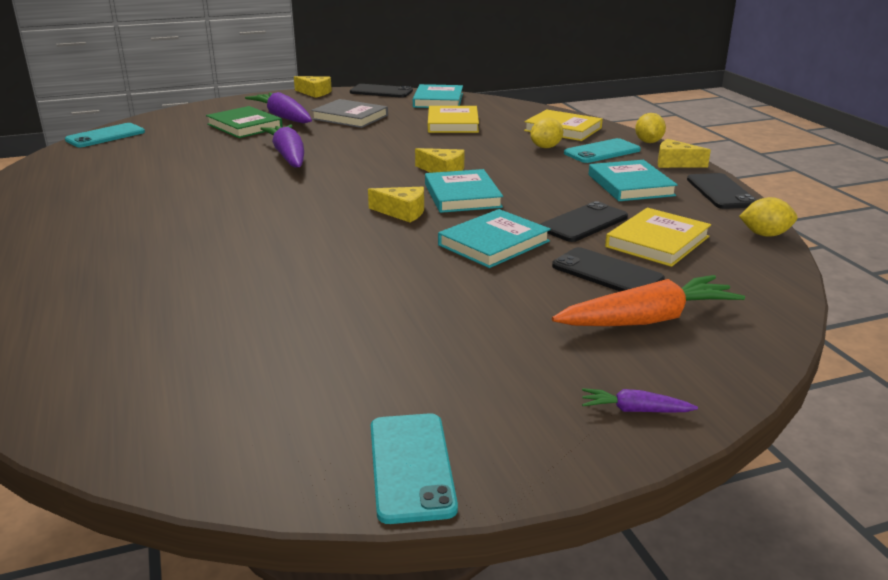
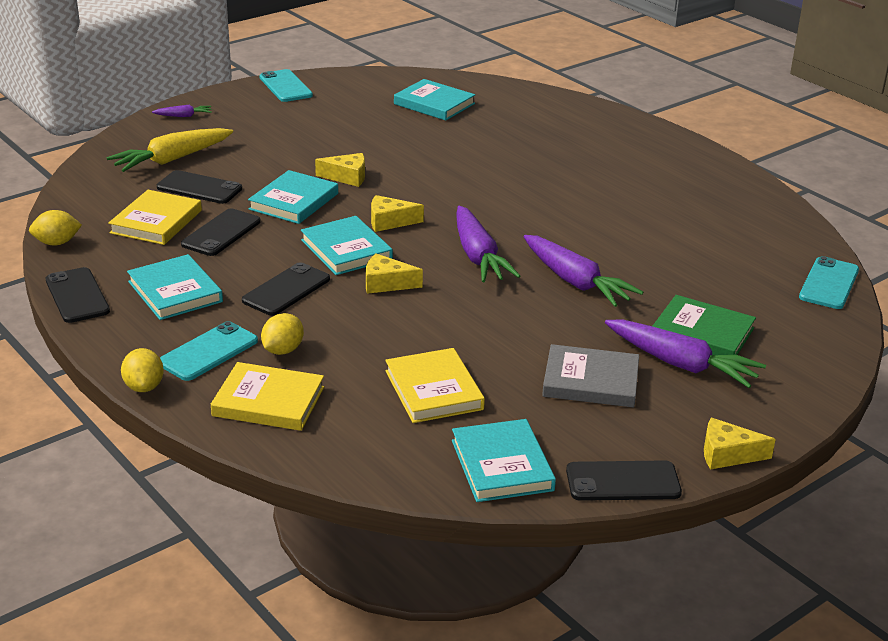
camera: 160 degrees right, 5 degrees up
(175, 367) = (434, 104): none -> turquoise book
(346, 178) = (478, 256): none -> purple carrot
(531, 176) = (286, 290): none -> black phone
(648, 319) = (172, 159): orange carrot -> yellow carrot
(675, 163) = (116, 342): yellow cheese -> yellow cheese (347, 177)

